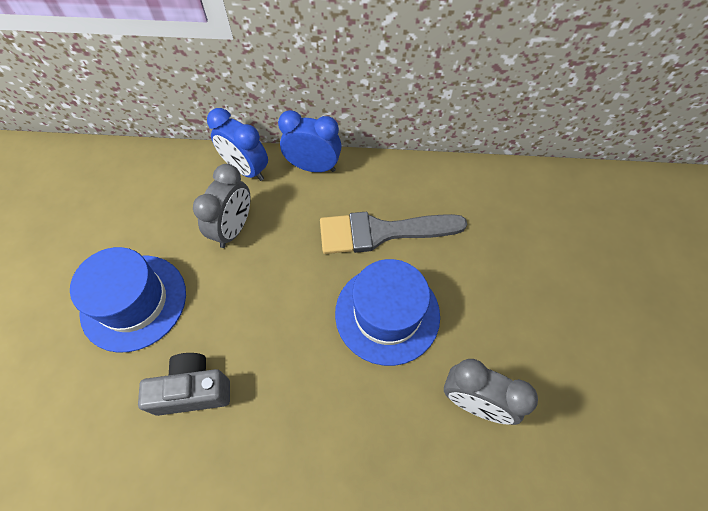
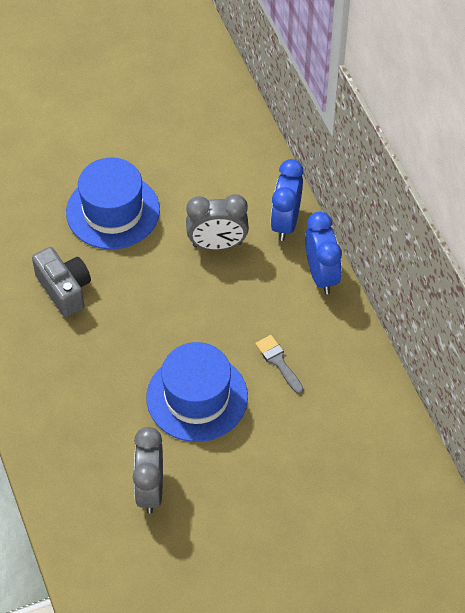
camera: 65 degrees right, 5 degrees down
(382, 232) = (278, 362): grey brush -> grey brush, size x0.47

